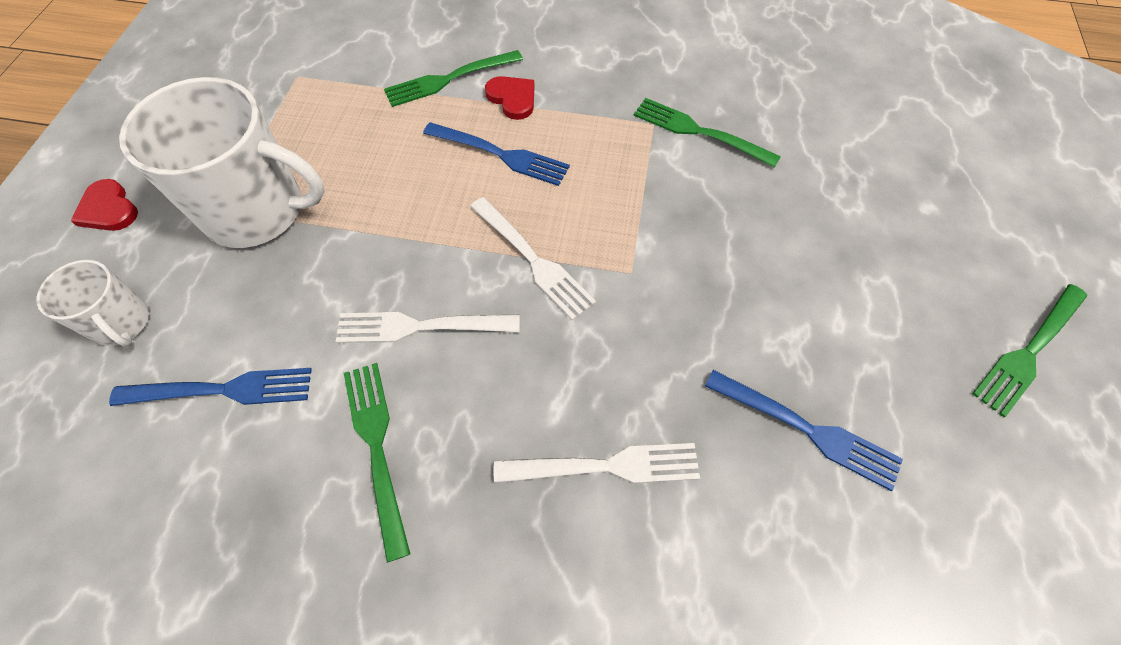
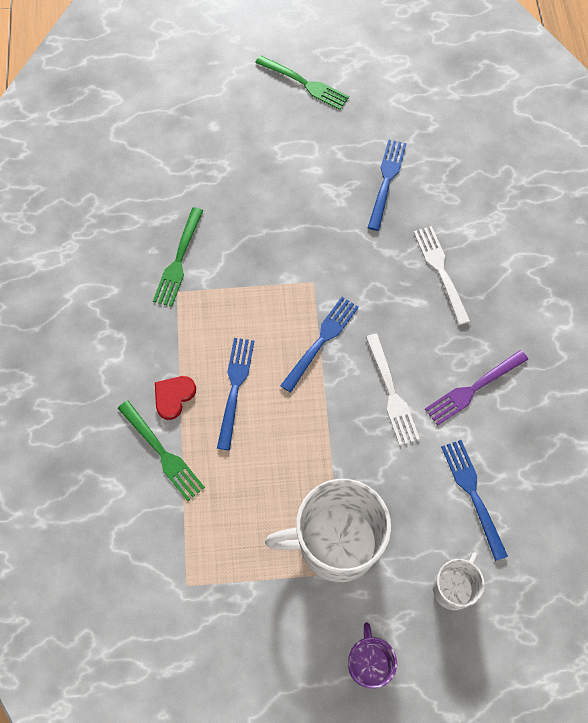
camera: 105 degrees left, 5 degrees up
(108, 209) = (368, 664): red heart -> purple mug
(257, 211) = (336, 544): white mug -> white mug turned 90 degrees counterclockwise
(377, 448) = (473, 388): green fork -> purple fork
(533, 260) = (321, 341): white fork -> blue fork

